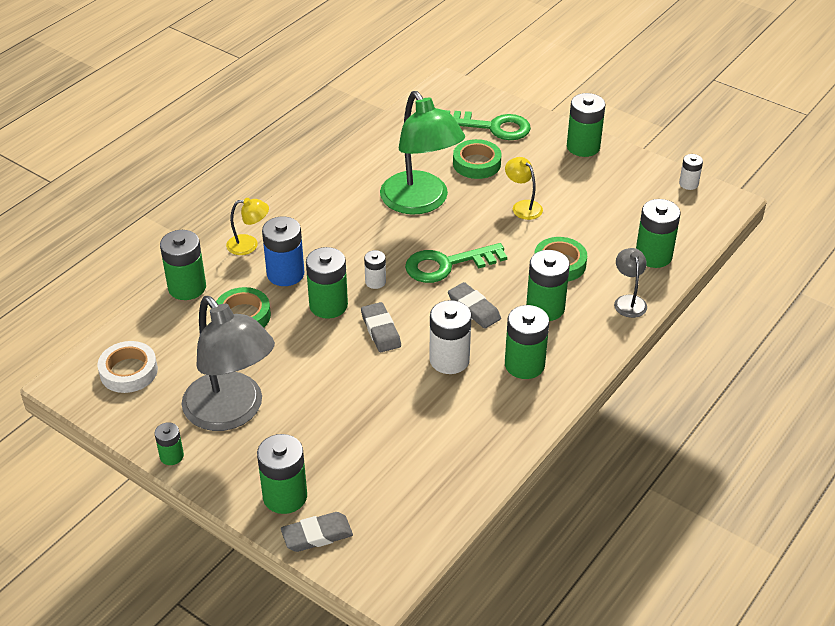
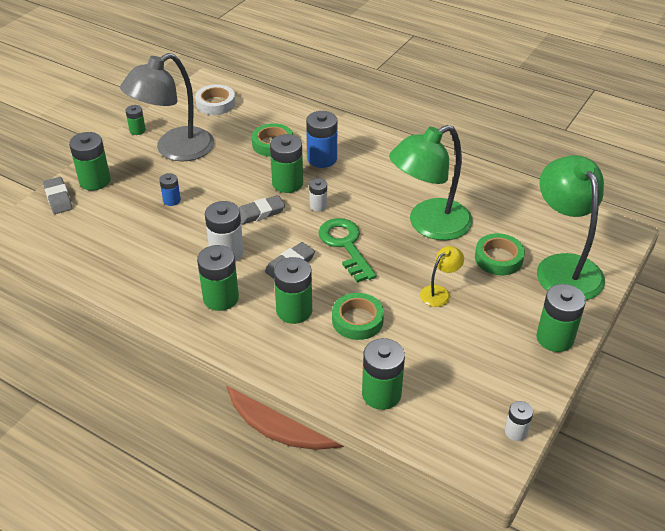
camera: 85 degrees right, 0 degrees up
(187, 287) = (301, 116): green battery -> none
(249, 245) = (353, 138): yellow lamp -> none
(343, 412) = (172, 200): none -> blue battery
(492, 127) = (564, 267): green key -> green lamp
(628, 301) = (309, 372): grey lamp -> none

